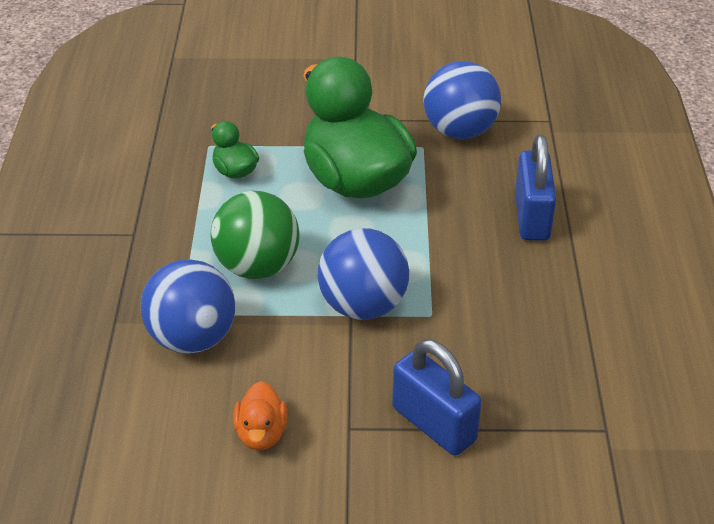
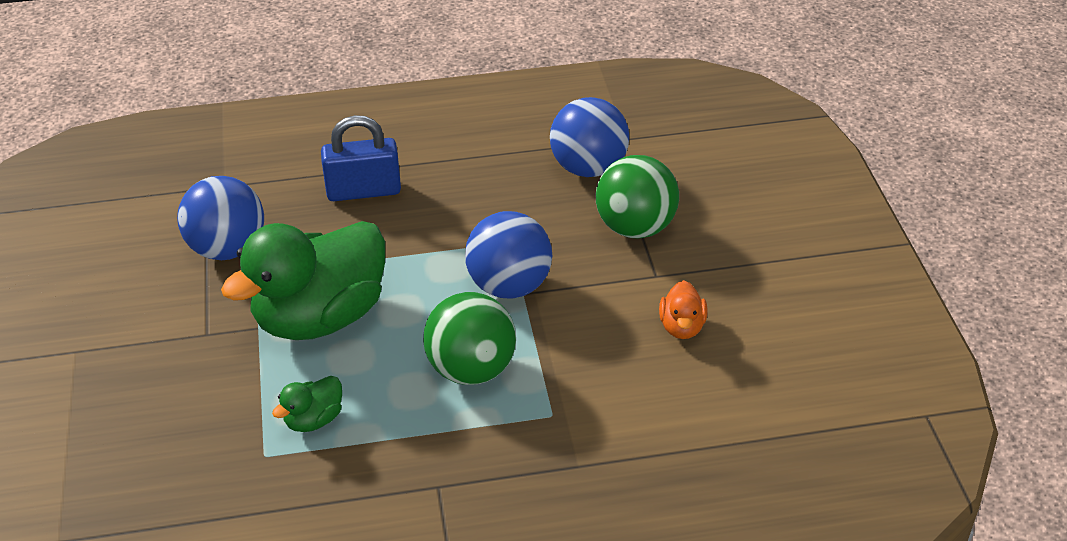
camera: 100 degrees left, 0 degrees up
(192, 338) = (584, 398): blue ball -> blue ball (588, 168)
(261, 433) = (682, 327): orange duck -> orange duck turned 105 degrees clockwise
(434, 424) = (635, 228): blue padlock -> green ball

